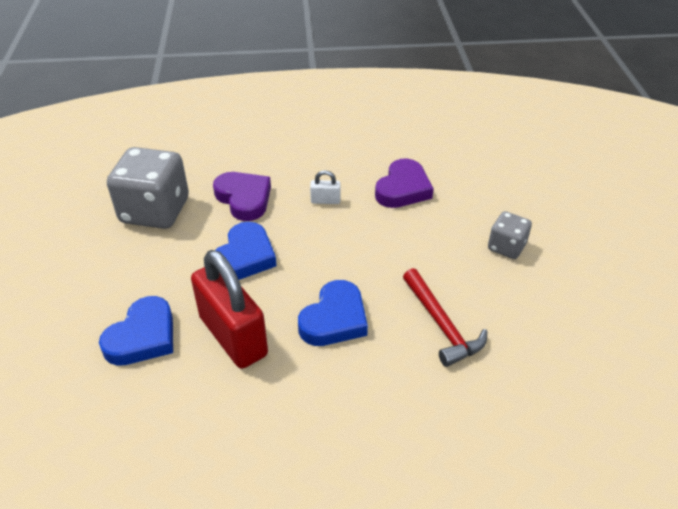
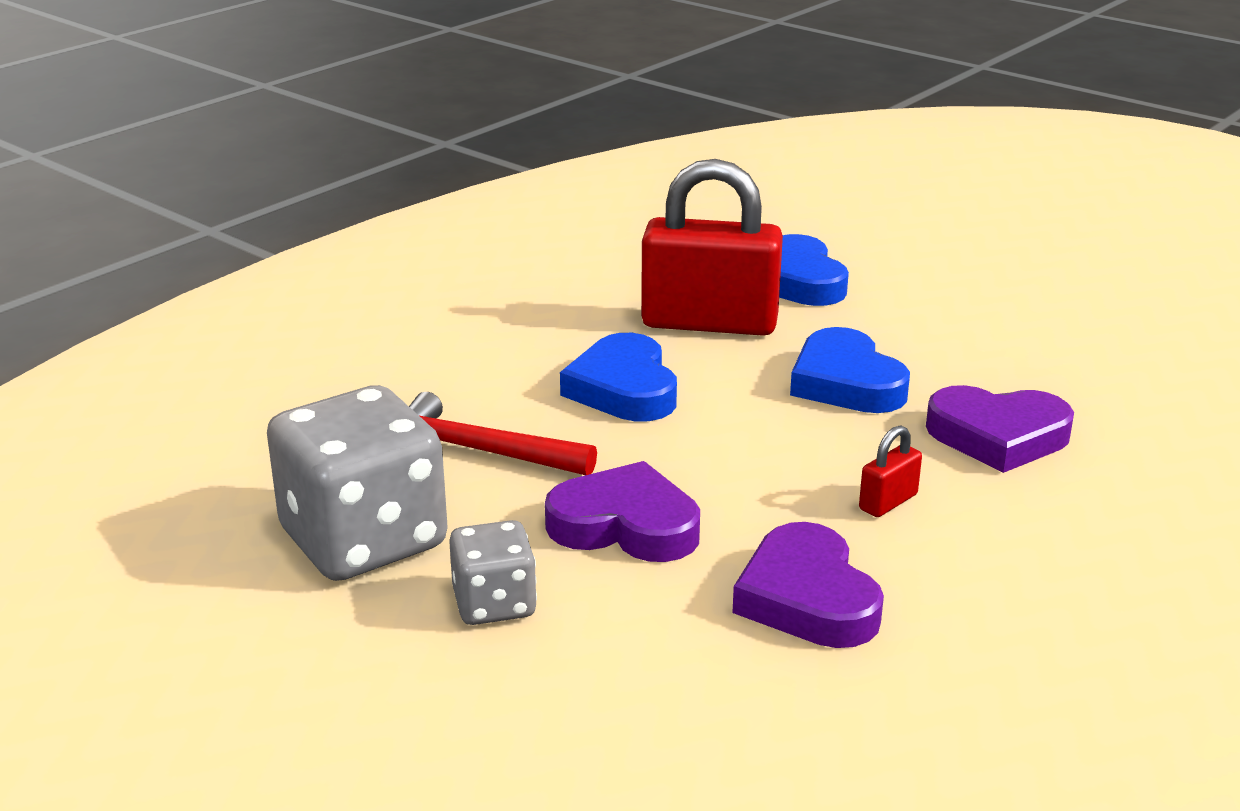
camera: 135 degrees right, 15 degrees down
(155, 211) = (1060, 362): grey dice -> grey dice (364, 540)
(325, 201) = (888, 502): white padlock -> red padlock
(425, 248) = (625, 525): none -> purple heart

